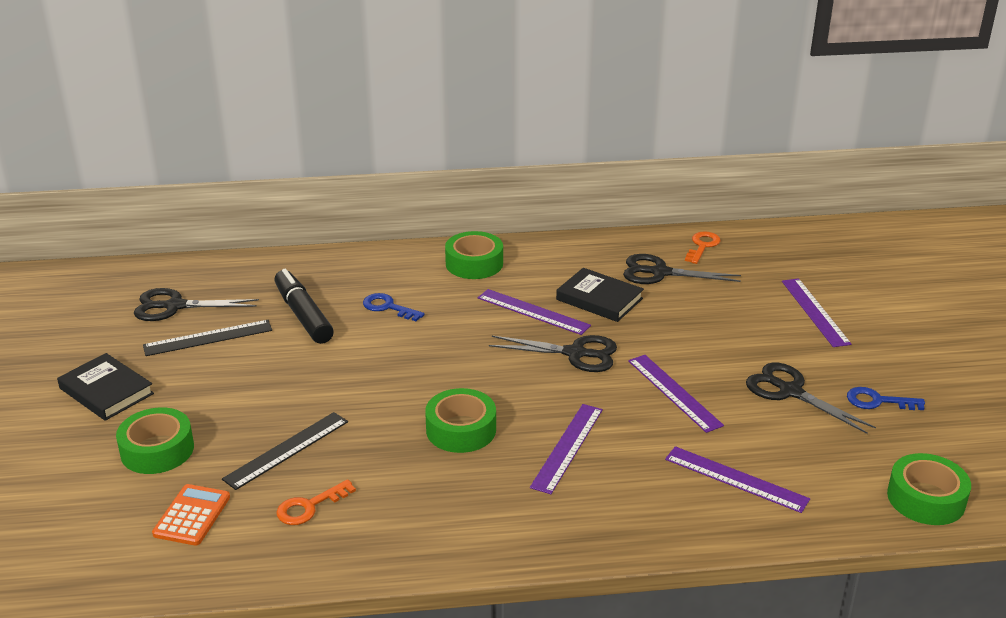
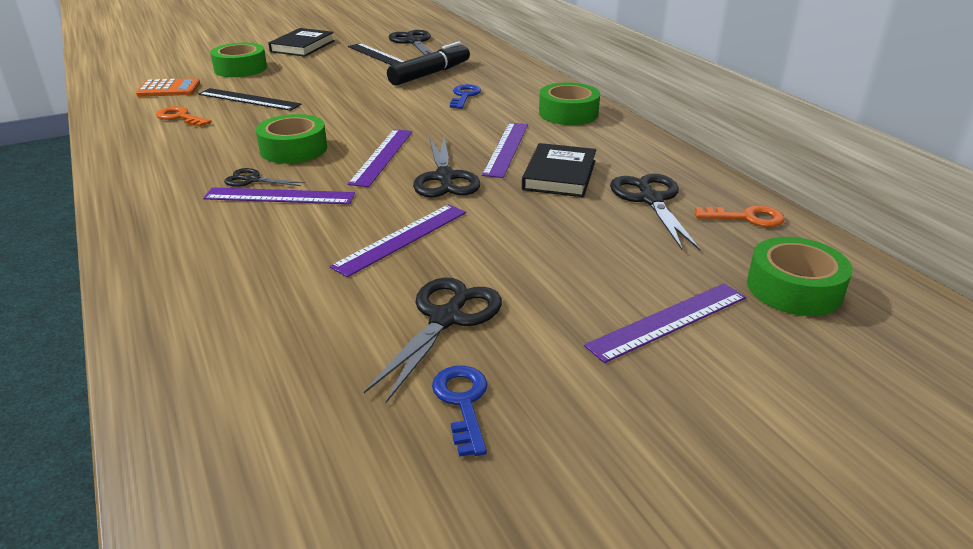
camera: 70 degrees right, 0 degrees up
(522, 461) = (252, 180): none -> black scissors
(736, 479) = (243, 297): purple ruler -> purple ruler (382, 156)
(926, 498) = (218, 473): green tape -> green tape (794, 288)

